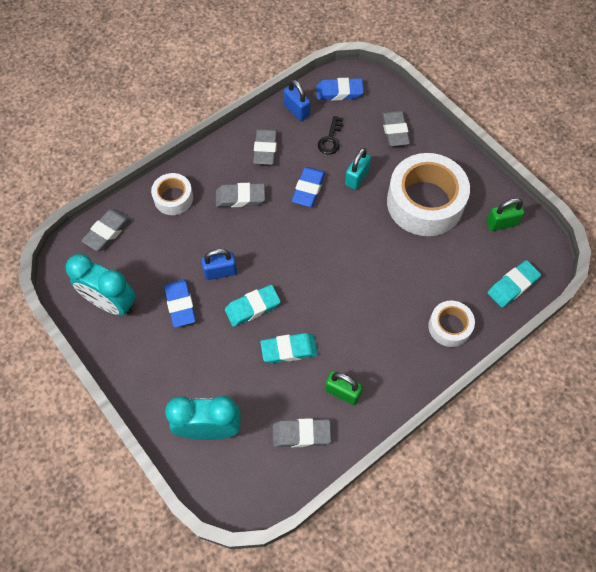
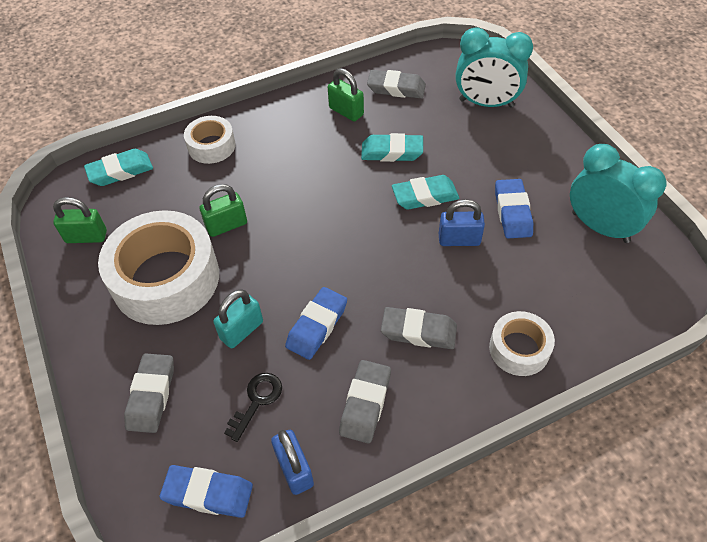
camera: 165 degrees left, 10 degrees down
(107, 232) = (616, 316): grey eraser -> none
(401, 252) = (226, 225): none -> green padlock

